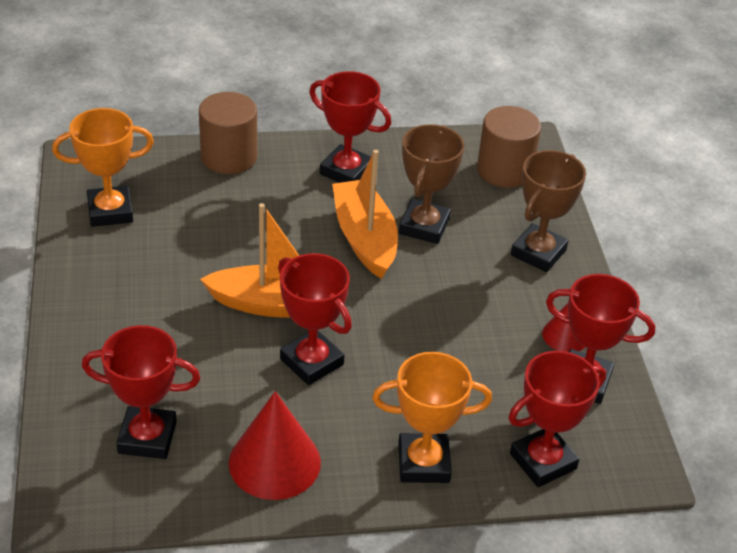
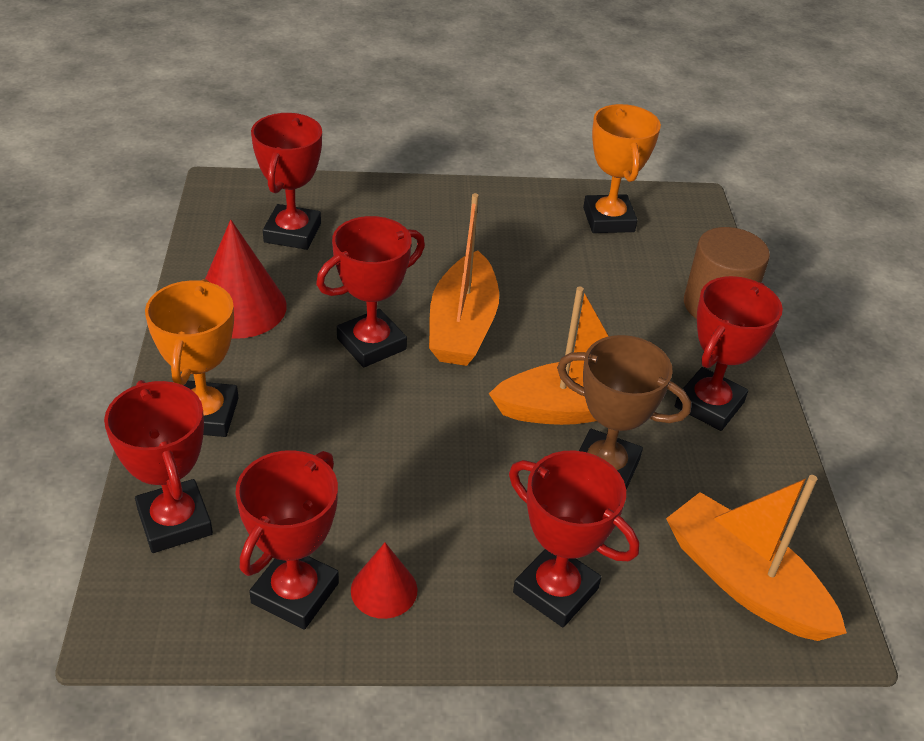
camera: 95 degrees right, 0 degrees up
(504, 170) = (744, 582): brown cylinder -> orange boat
(538, 252) = (555, 590): brown trophy -> red trophy

